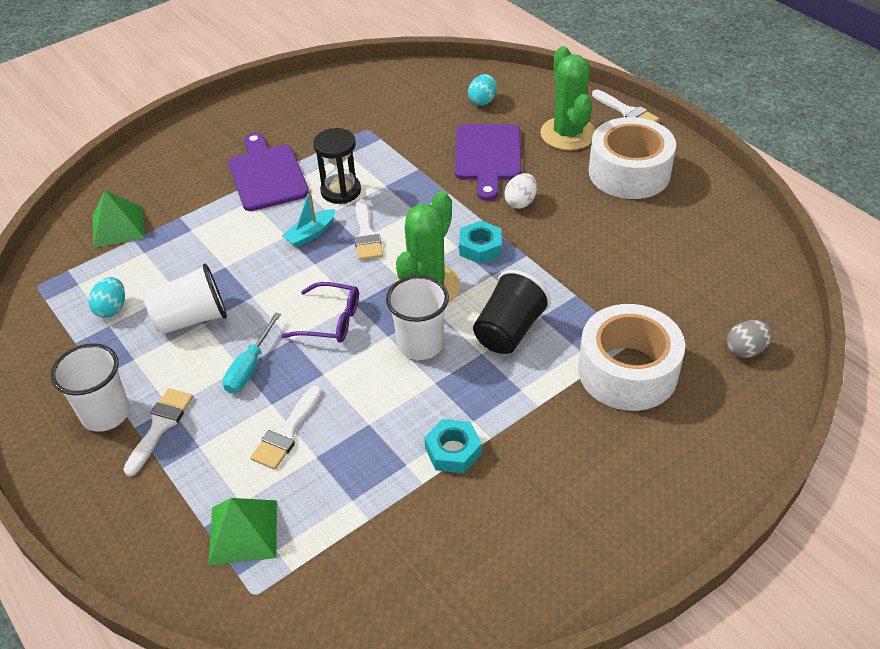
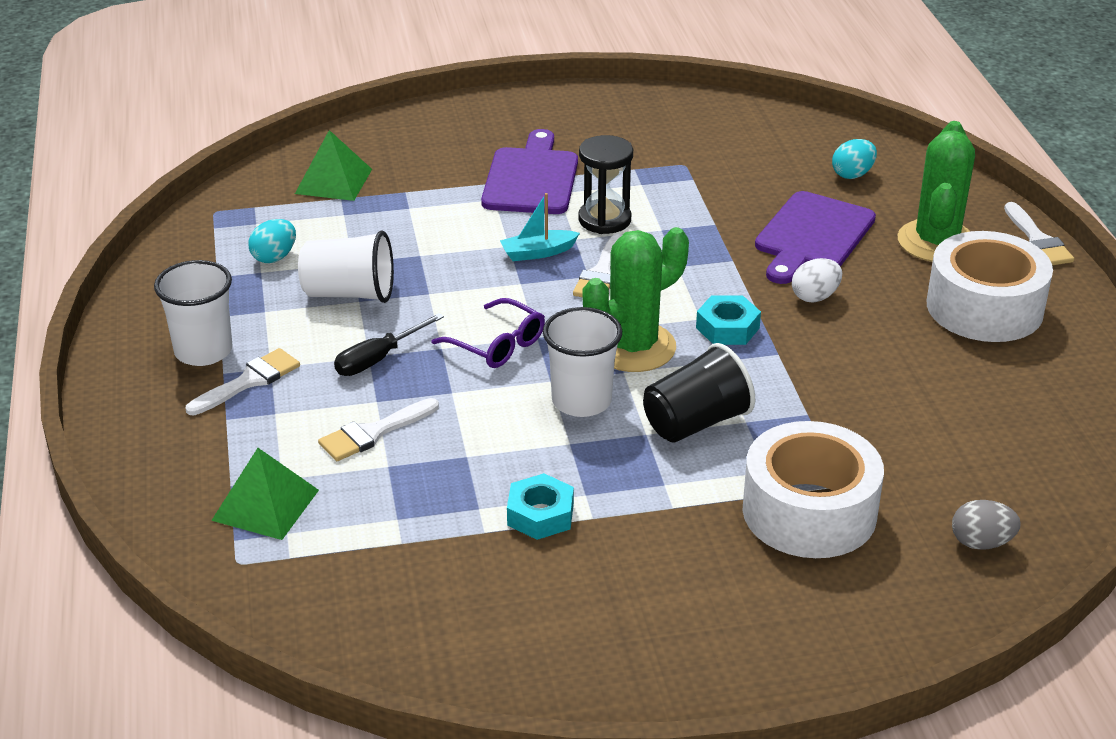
camera: 25 degrees right, 10 degrees down
(249, 367) = (378, 359): turquoise screwdriver -> black screwdriver

